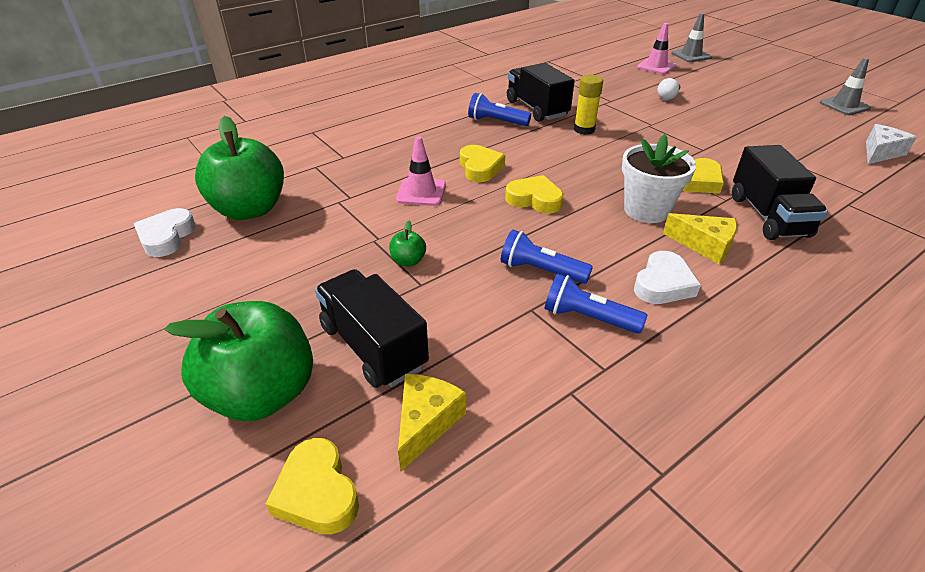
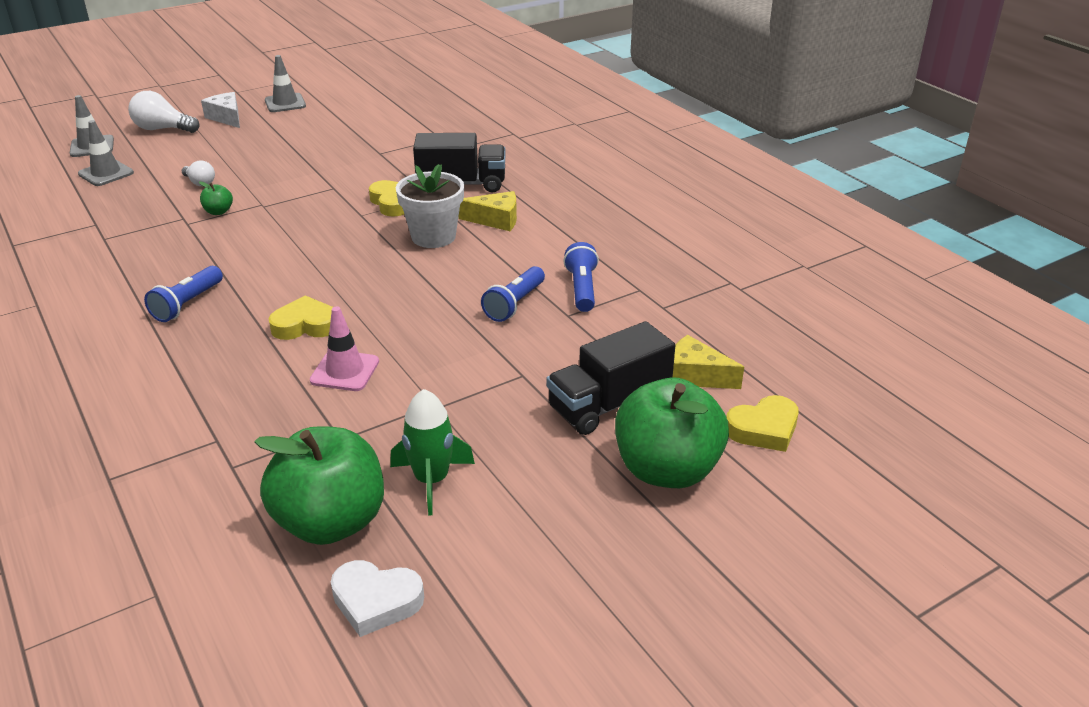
camera: 85 degrees left, 5 degrees down
(282, 247) = (432, 480): none -> green rocket
(408, 261) = (482, 382): green apple -> green apple (218, 212)
(534, 199) = (391, 295): yellow heart -> none
(536, 109) = (169, 271): black truck -> none
(584, 130) = (249, 246): yellow glue stick -> none
(588, 318) = (582, 289): blue flashlight -> blue flashlight turned 150 degrees clockwise
(656, 66) = (106, 173): pink traffic cone -> grey traffic cone
(663, 284) = (544, 248): white heart -> none
(704, 245) = (496, 220): yellow cheese -> yellow cheese turned 60 degrees clockwise
(741, 70) = (163, 129): none -> white light bulb
(880, 153) = (381, 114): white cheese -> white cheese (226, 117)

